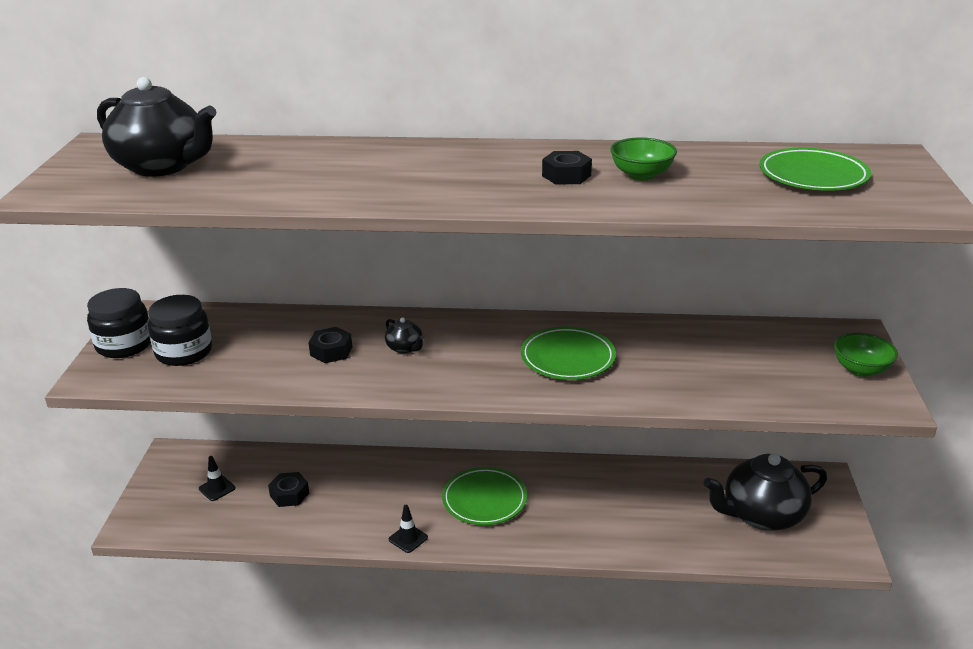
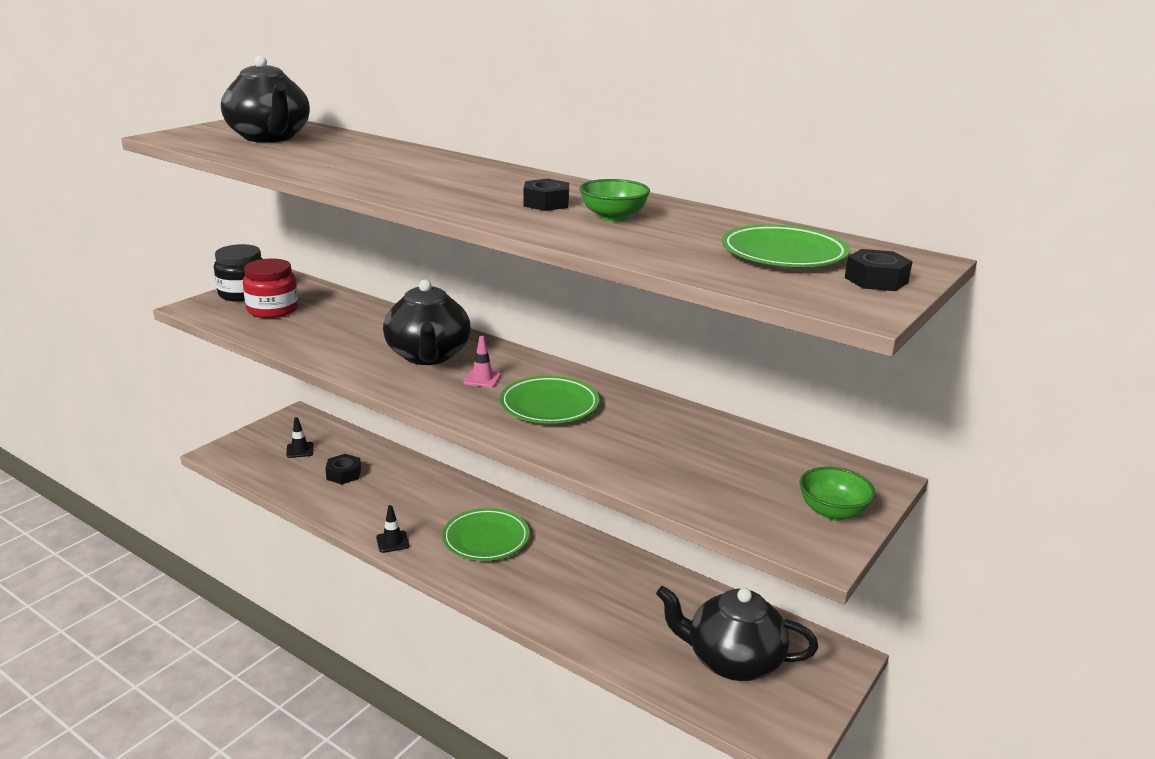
camera: 30 degrees right, 5 degrees down
(184, 352) = (273, 310): black jar -> red jar
(331, 351) = (371, 340): black nut -> black nut (876, 280)
(405, 348) = (428, 356): black teapot -> black teapot, size x2.33
(481, 353) = (482, 379): none -> pink traffic cone

